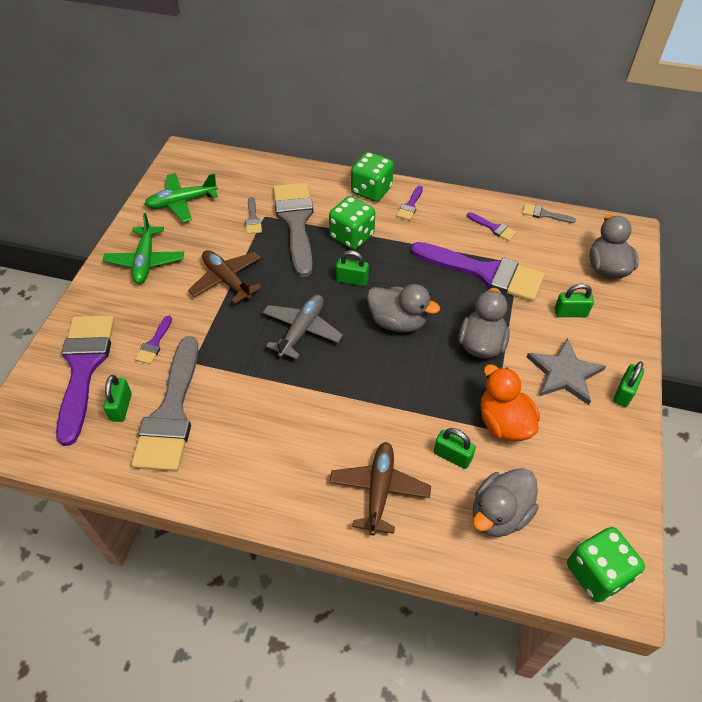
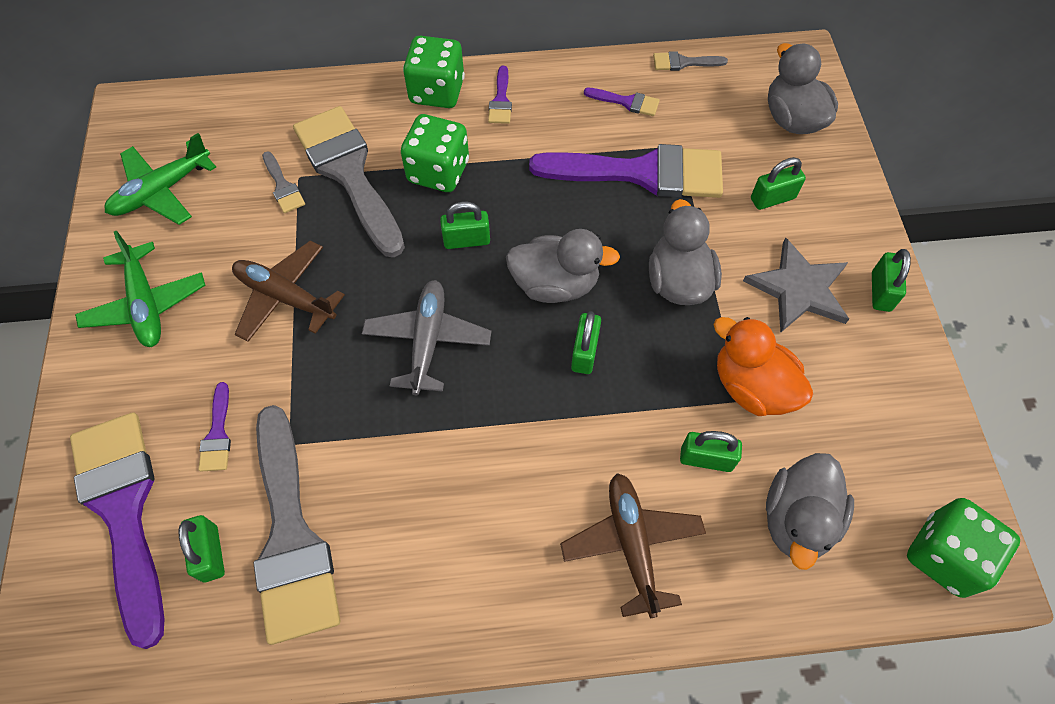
camera: 20 degrees left, 10 degrees up
(399, 367) = (585, 352): none -> green padlock

